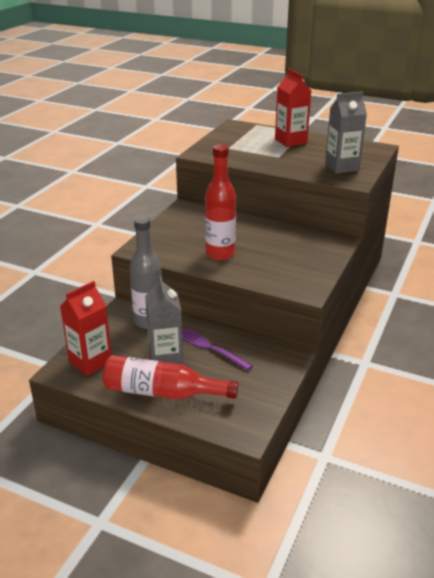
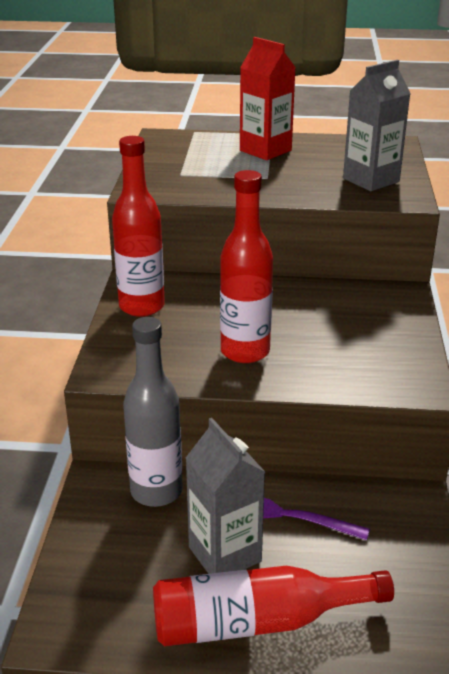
camera: 20 degrees left, 0 degrees up
(90, 362) = (98, 597): red carton -> none
(179, 221) = (142, 306): none -> red bottle

